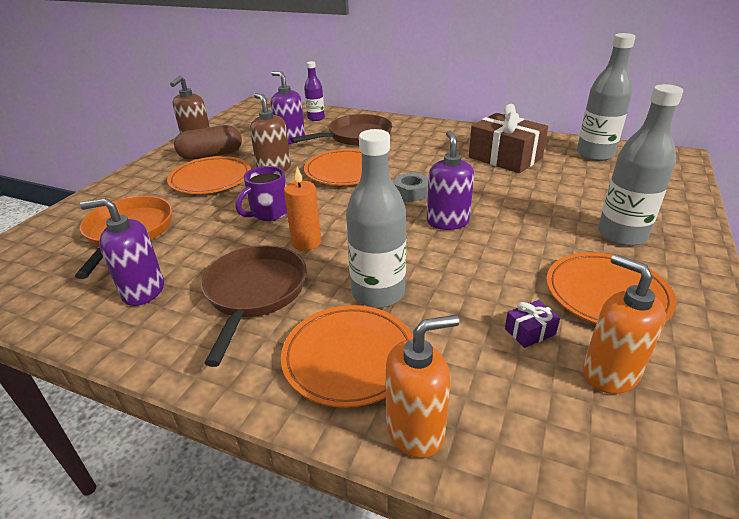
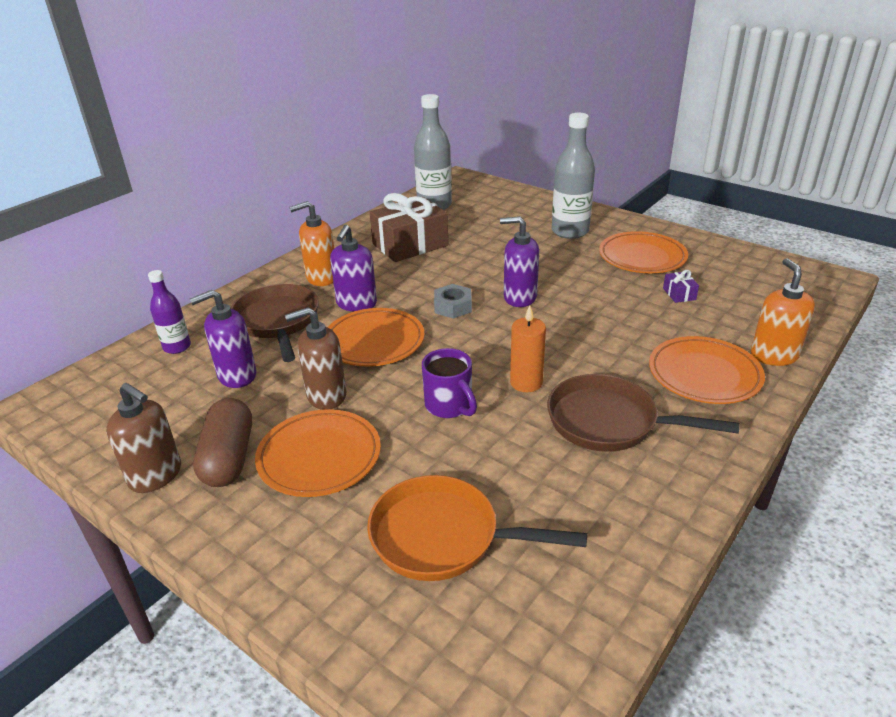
camera: 75 degrees left, 0 degrees up
(143, 291) = (588, 508): purple soap dispenser -> purple soap dispenser (356, 304)
(378, 293) = (622, 350): grey bottle -> none
(609, 373) = (720, 277): orange soap dispenser -> orange soap dispenser (321, 278)

